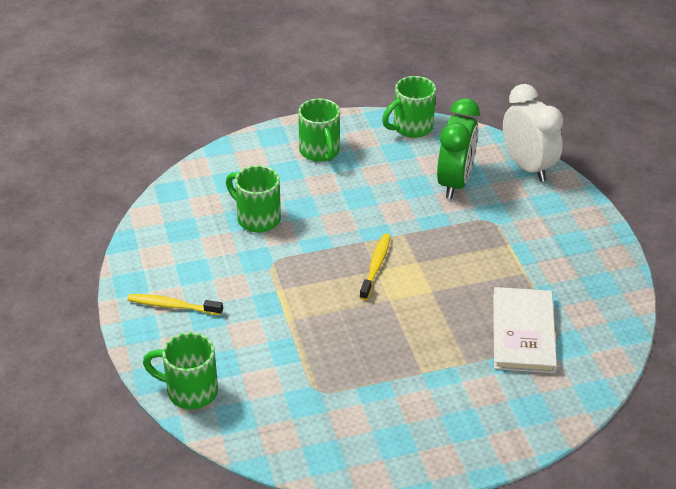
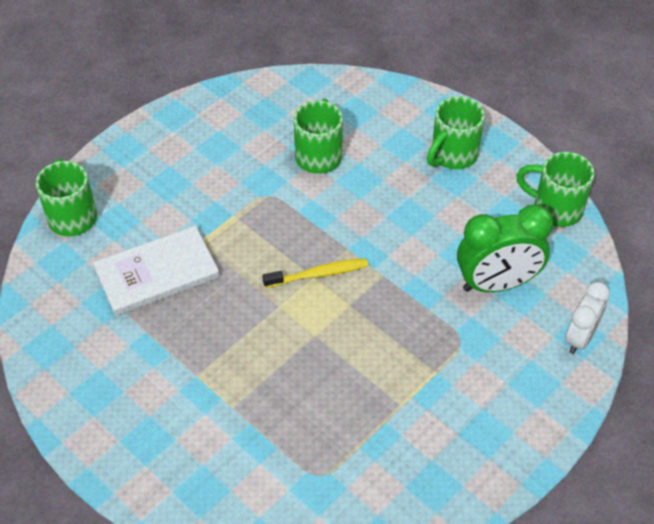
camera: 60 degrees right, 10 degrees up
(173, 306) = (165, 155): yellow toothbrush -> none
(523, 333) = (307, 440): white book -> white book (157, 274)
(527, 167) = (580, 338): white clock -> white clock, size x0.62

